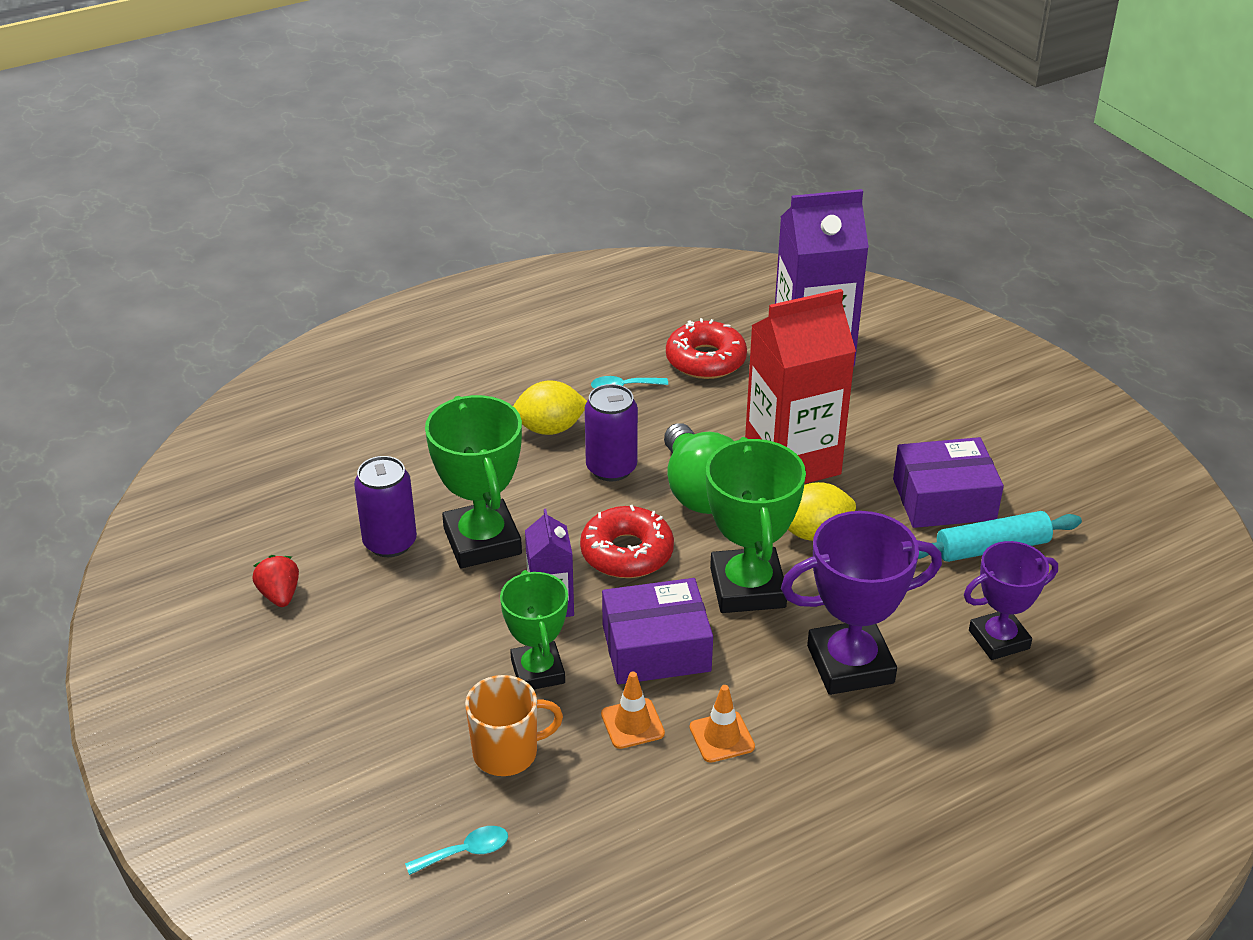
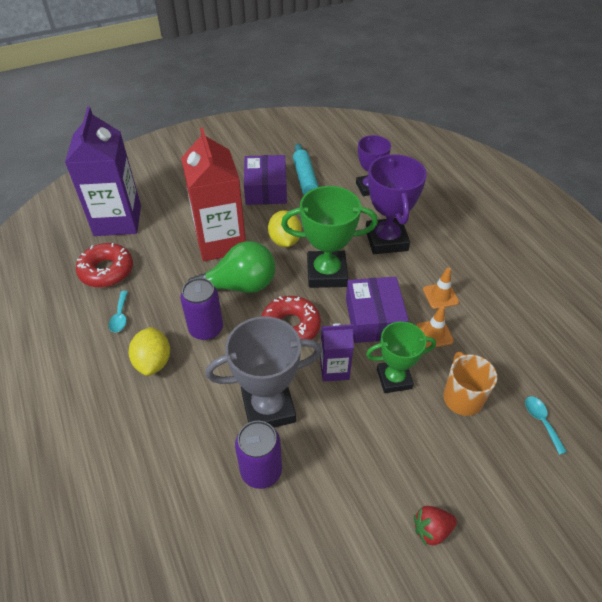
camera: 85 degrees left, 10 degrees up
(280, 595) = (312, 555): red strawberry -> red strawberry (431, 530)
(482, 541) = (268, 408): green trophy -> grey trophy

